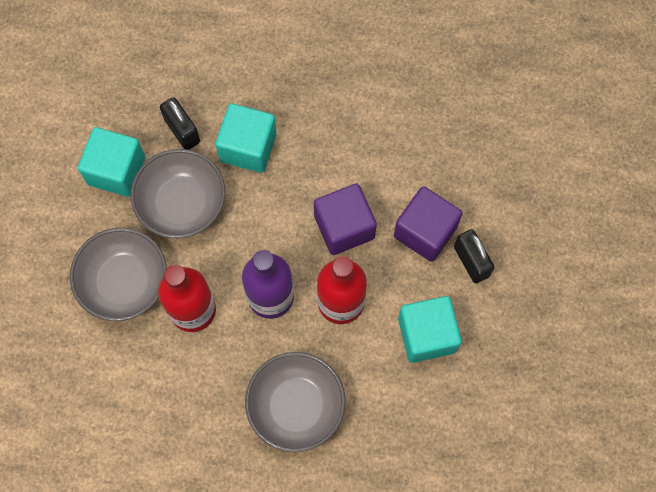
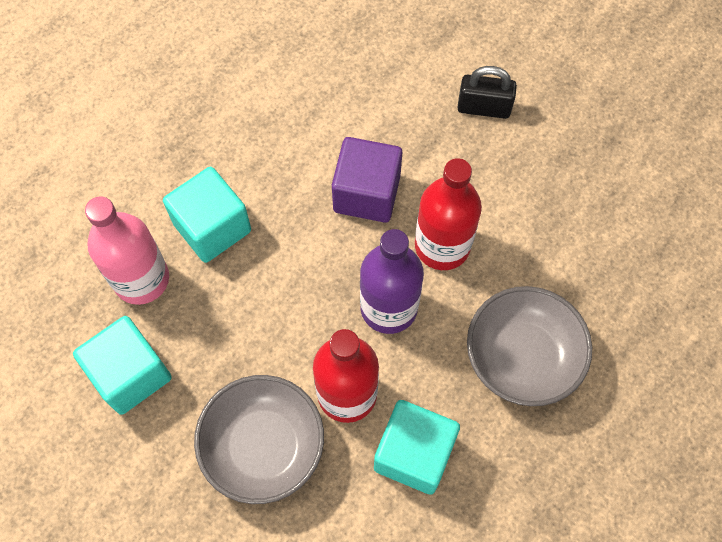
camera: 55 degrees left, 5 degrees down
(182, 130) = (141, 279): black padlock -> pink bottle
(182, 204) = (221, 330): grey bowl -> none
(425, 231) = (425, 127): purple cube -> none
(426, 335) = (530, 191): turquoise cube -> turquoise cube (414, 454)

